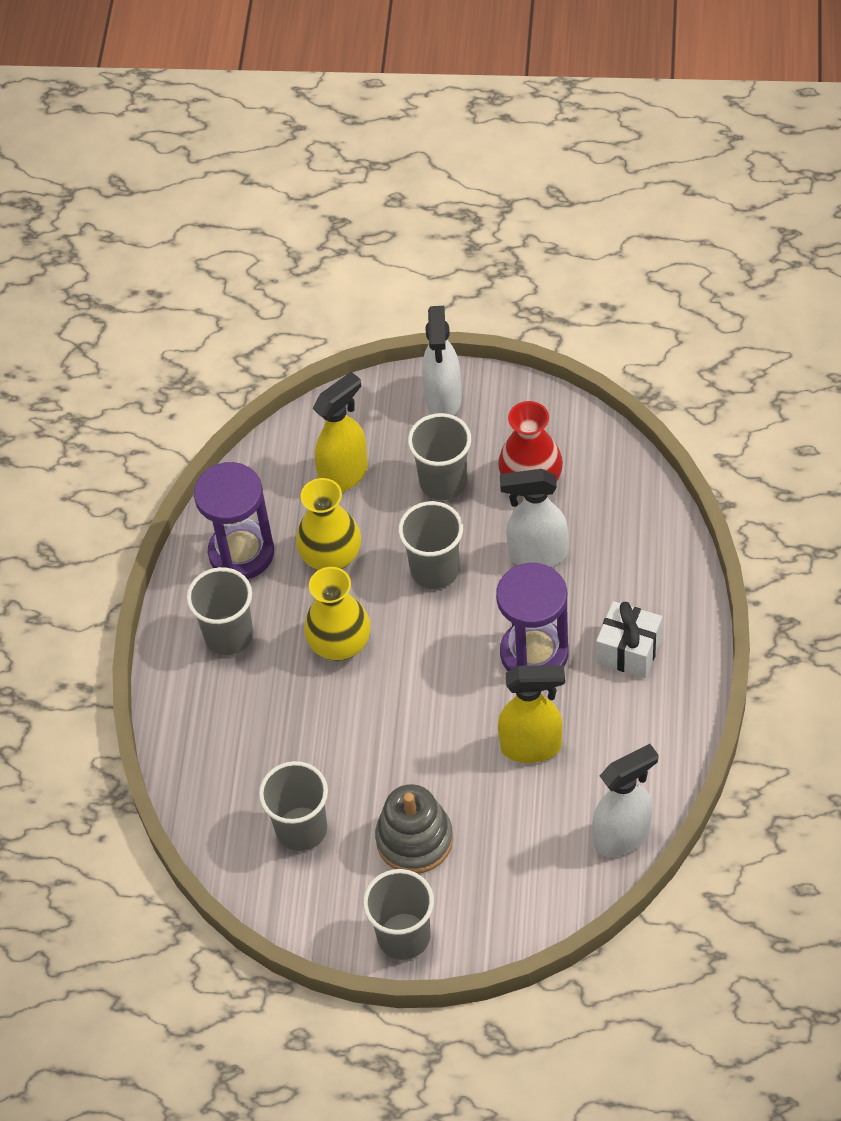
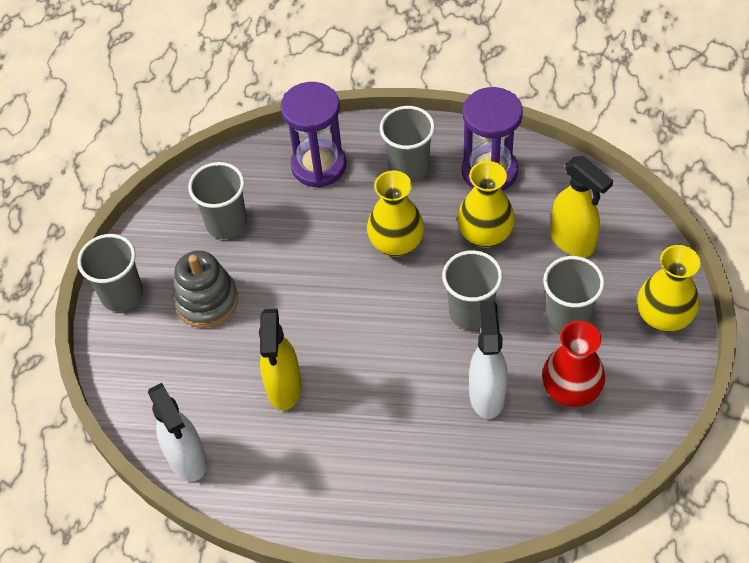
camera: 90 degrees right, 0 degrees up
(443, 399) = (663, 317): white spray bottle -> yellow vase
(534, 653) = (380, 391): purple hourglass -> purple hourglass (318, 166)
(629, 650) = (378, 471): white gift -> none

